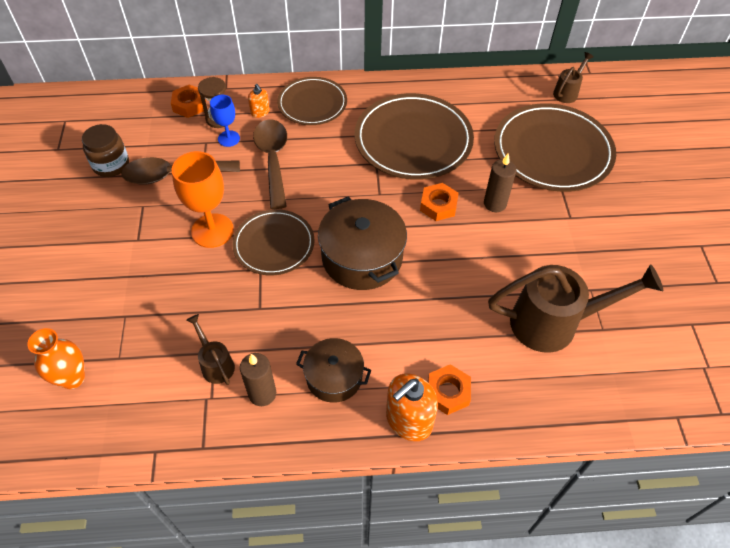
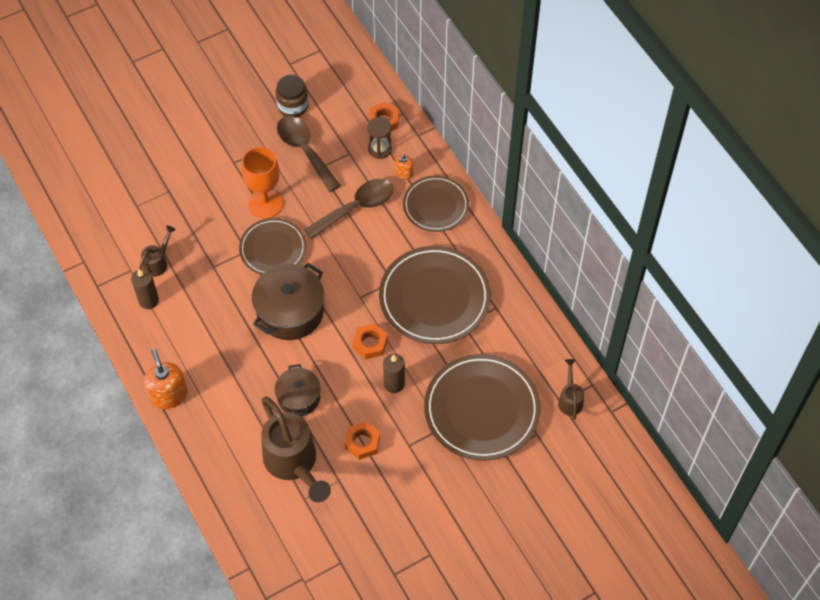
camera: 65 degrees right, 5 degrees up
(72, 378) = (111, 189): orange vase -> none
(228, 138) = (362, 167): blue goblet -> none
(334, 377) = (180, 337): brown pot -> brown pot (298, 397)
(408, 420) = (169, 395): orange soap dispenser -> orange soap dispenser turned 45 degrees clockwise
(448, 392) = (201, 411): orange nut -> orange nut (362, 442)
(567, 92) = (570, 399): brown watering can -> brown watering can turned 105 degrees counterclockwise

